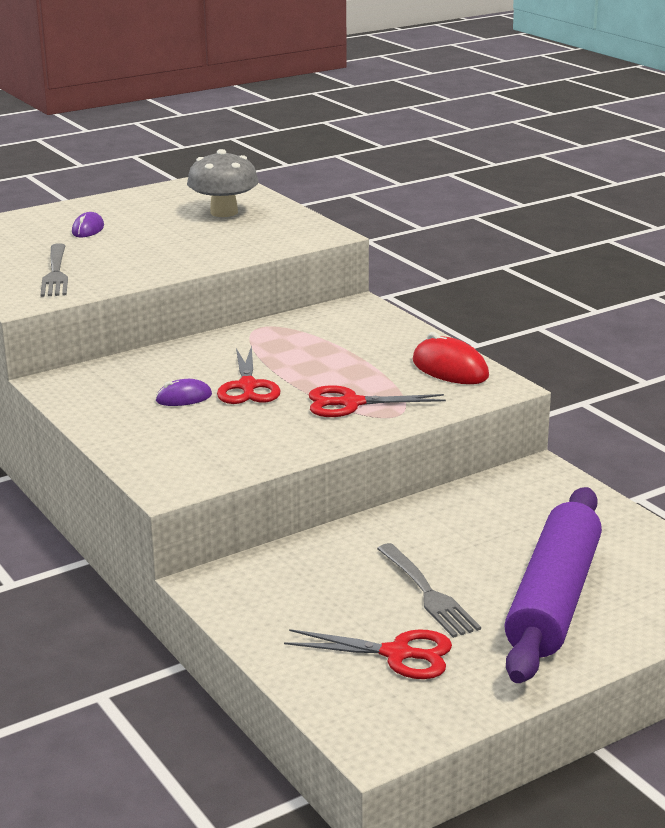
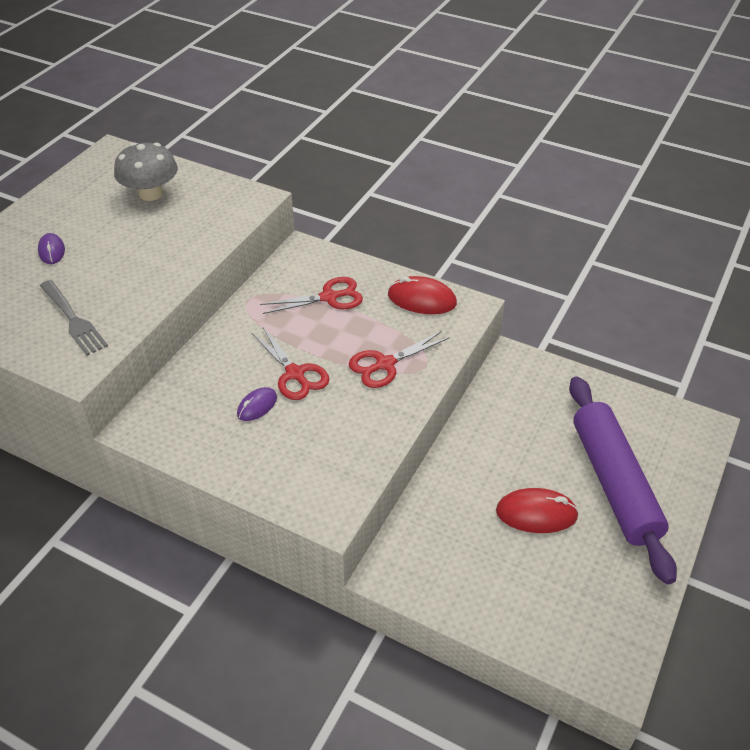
camera: 30 degrees left, 20 degrees up
(397, 654) = (563, 583): red scissors -> red scissors (329, 297)
(428, 593) = (536, 513): grey fork -> red mouse

